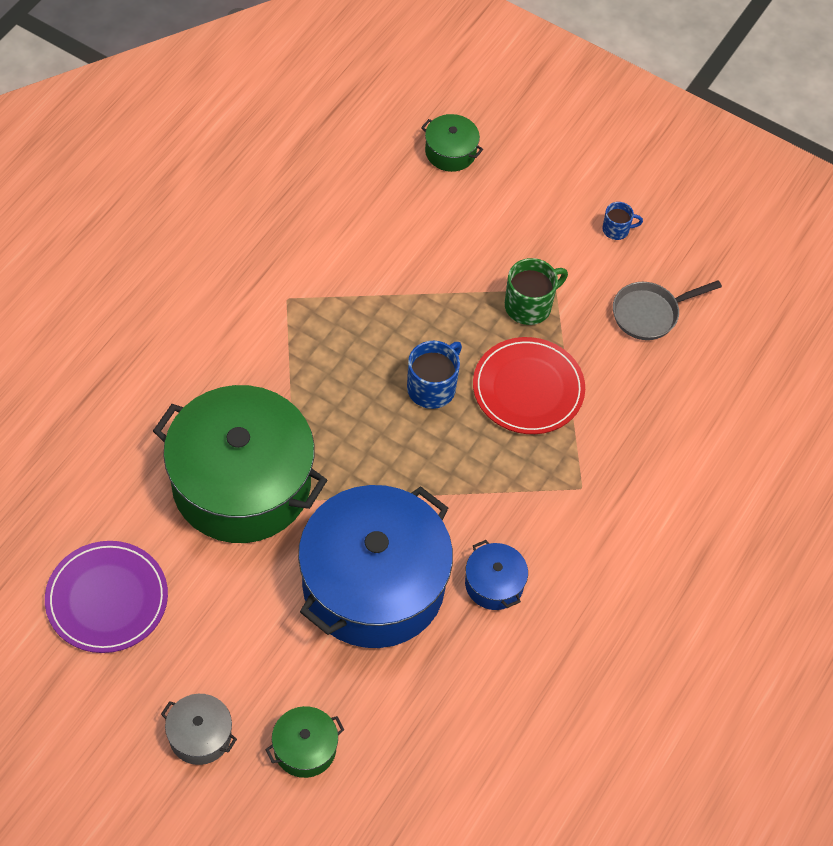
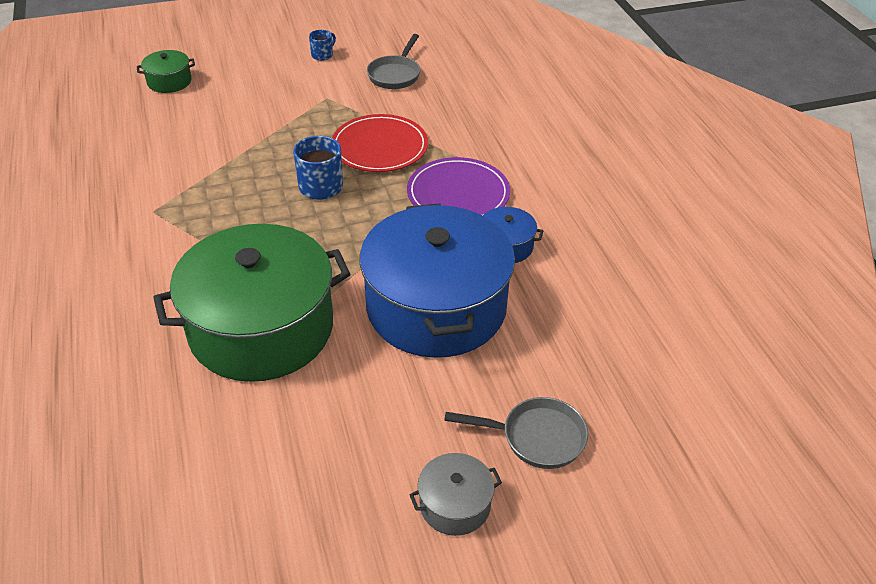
camera: 45 degrees left, 15 degrees down
(107, 599) = (252, 487): purple plate -> purple plate (458, 194)
(305, 748) = (536, 437): green pot -> grey pan
(529, 305) = (322, 113): green mug -> none

